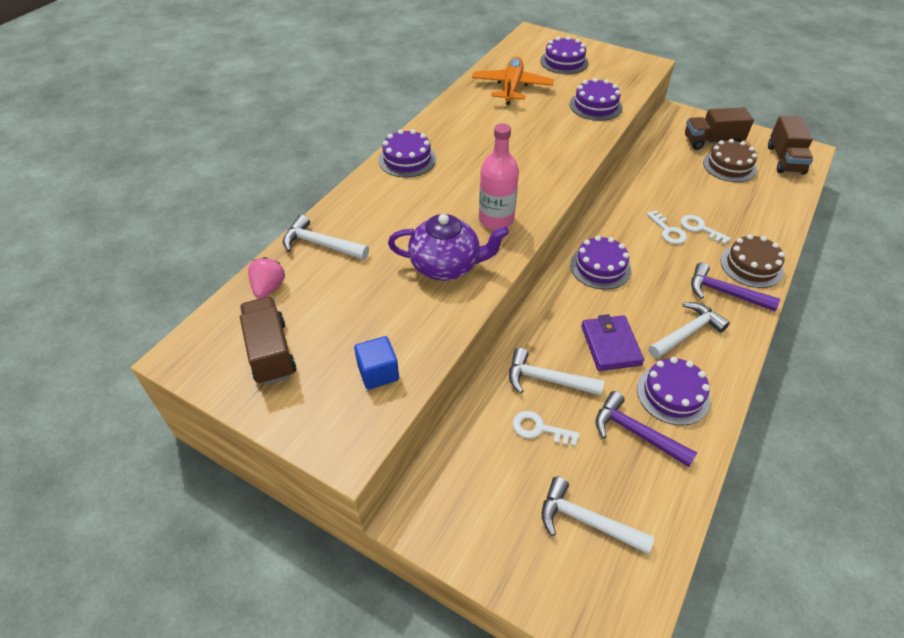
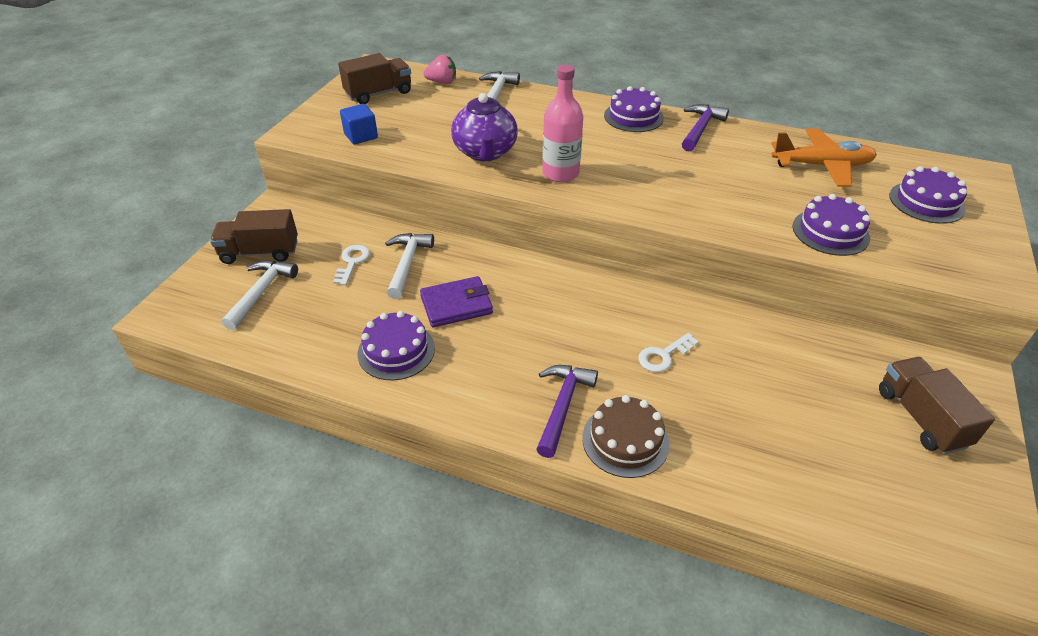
camera: 80 degrees right, 5 degrees down
(600, 267) = (573, 296): purple cake -> none
(636, 432) = (348, 323): purple hammer -> purple hammer (700, 129)
(687, 333) = (485, 366): white hammer -> none
(700, 228) = (683, 389): white key -> none
(729, 166) = (863, 435): brown cake -> none
(785, 160) = (937, 521): brown truck -> brown truck (260, 252)

